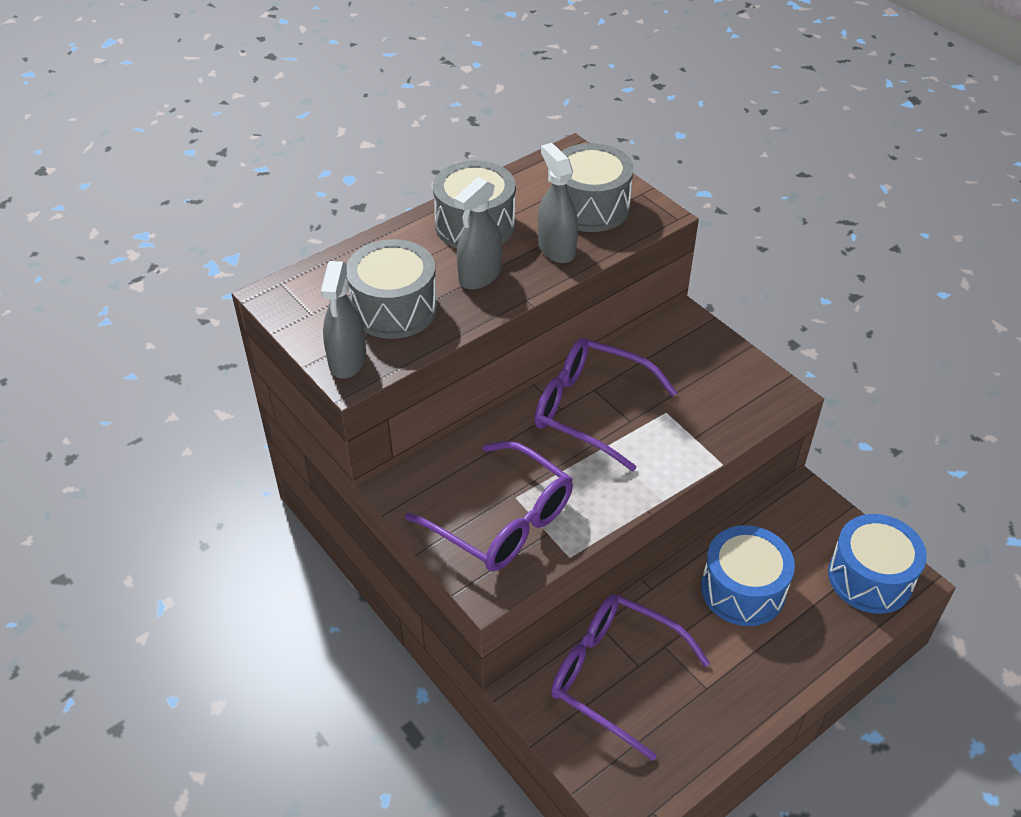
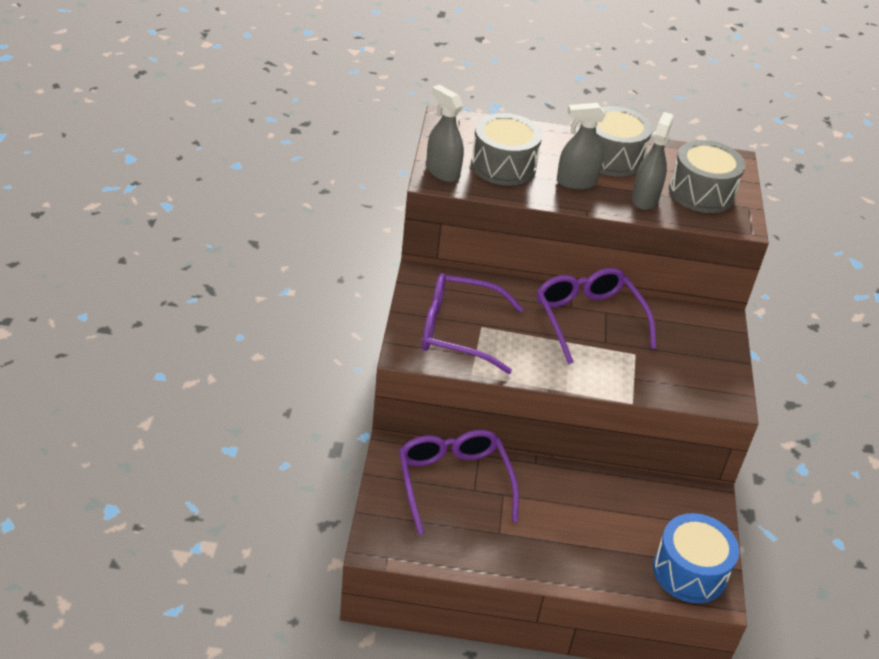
camera: 40 degrees right, 5 degrees down
(347, 361) = (442, 172): grey spray bottle -> grey spray bottle turned 90 degrees clockwise
(502, 521) = (458, 331): purple glasses -> purple glasses turned 105 degrees clockwise
(743, 590) = (592, 508): blue drum -> none

